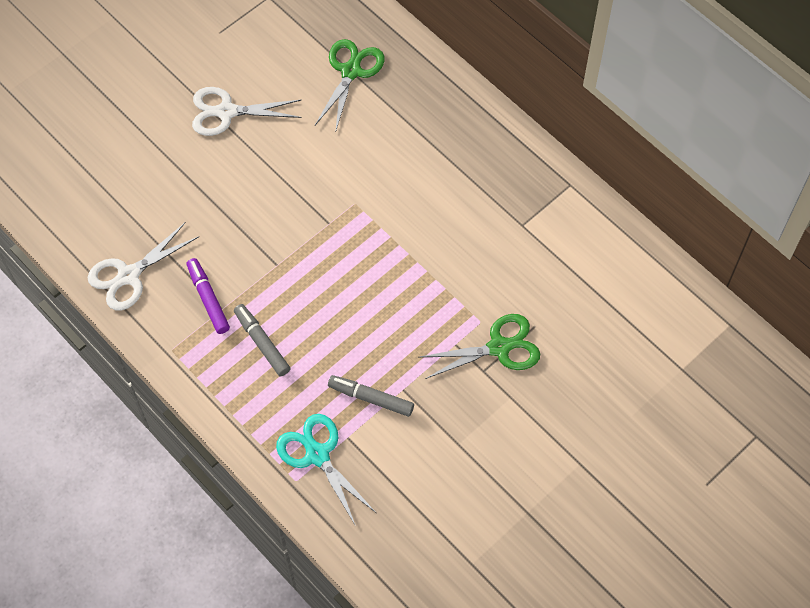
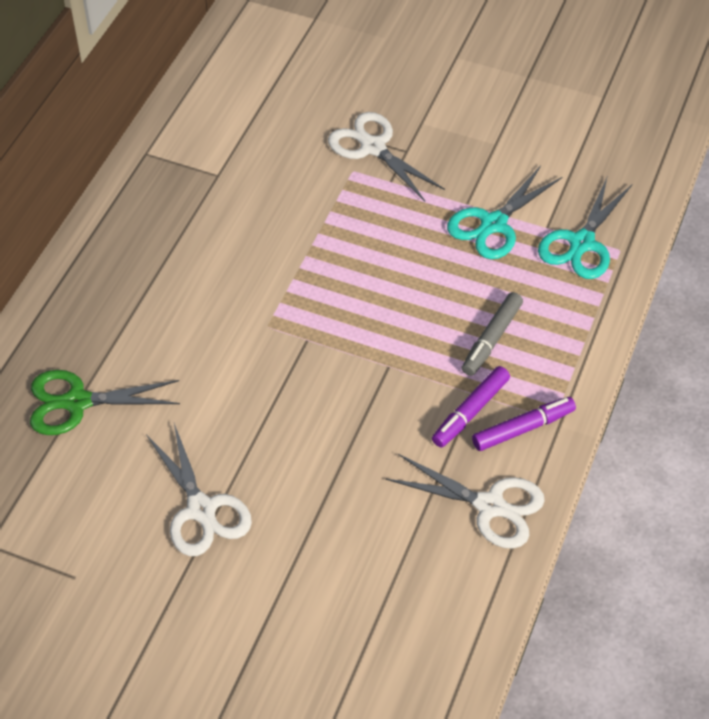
camera: 115 degrees left, 10 degrees down
(175, 325) = (522, 428): none -> purple marker
(371, 398) = (493, 224): grey marker -> turquoise scissors
(499, 347) = (373, 147): green scissors -> white scissors

